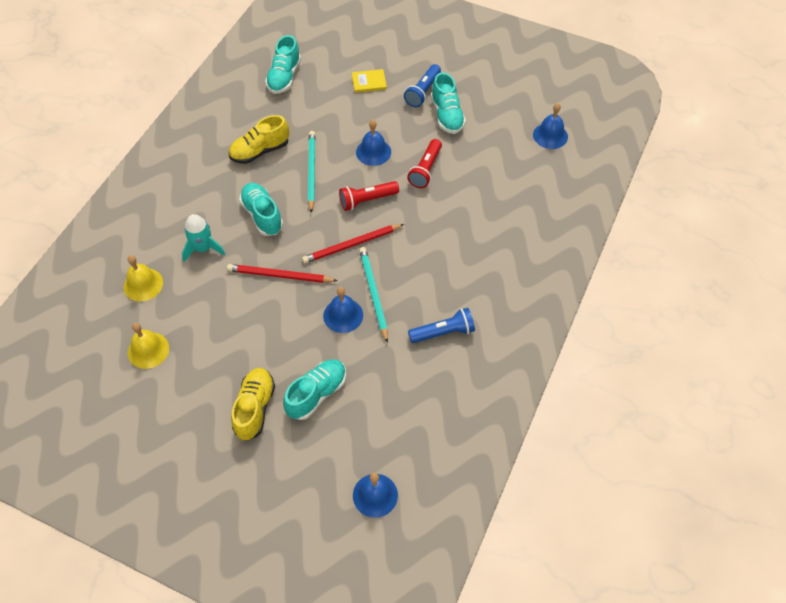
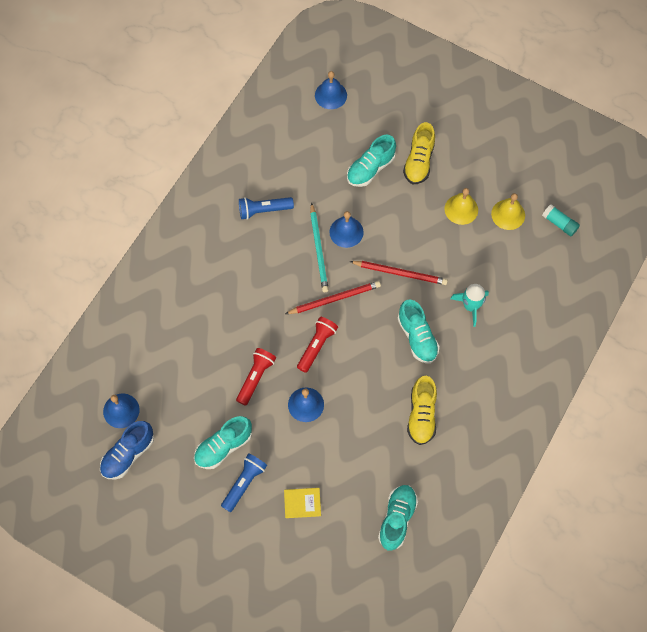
camera: 175 degrees left, 10 degrees up
(87, 344) = (559, 223): none -> turquoise glue stick
(143, 284) = (520, 274): yellow bell -> yellow bell (461, 209)
(260, 151) = (421, 415): yellow shoe -> yellow shoe turned 120 degrees clockwise
(311, 171) = (369, 385): turquoise pencil -> none
(367, 200) = (316, 346): red flashlight -> red flashlight turned 45 degrees counterclockwise
(447, 115) = (223, 447): turquoise shoe -> turquoise shoe turned 120 degrees counterclockwise
(533, 104) = (128, 454): none -> blue shoe

